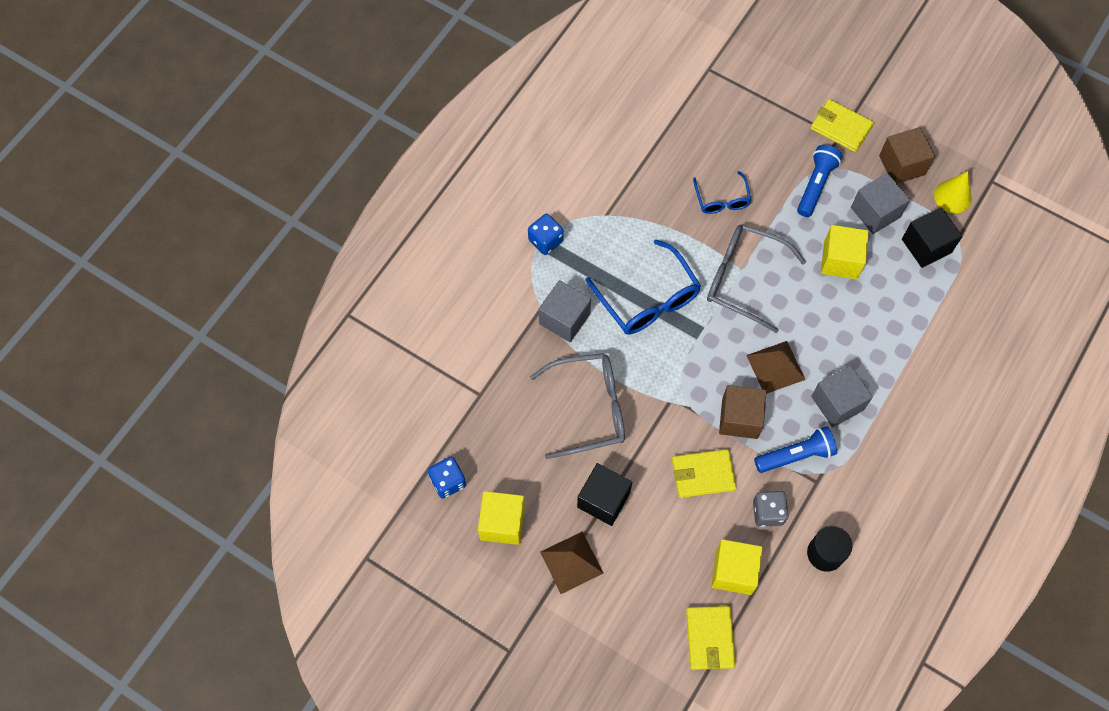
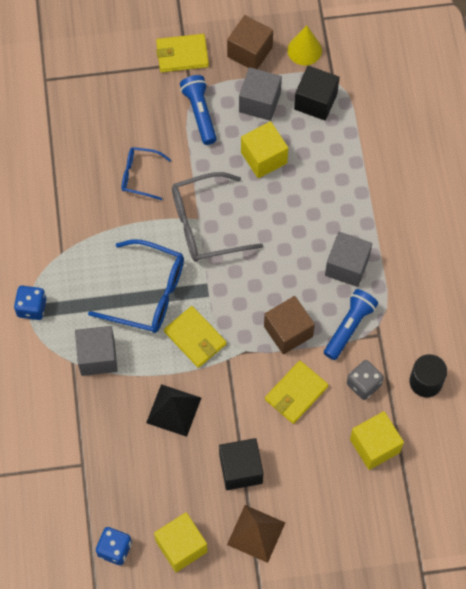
camera: 40 degrees left, 0 degrees up
(589, 408) = (174, 410): grey glasses -> black pyramid
(710, 638) = (397, 507): yellow wallet -> yellow wallet (195, 338)
(722, 200) = (140, 175): blue glasses -> blue glasses turned 150 degrees clockwise
(775, 367) = (282, 273): brown pyramid -> none

